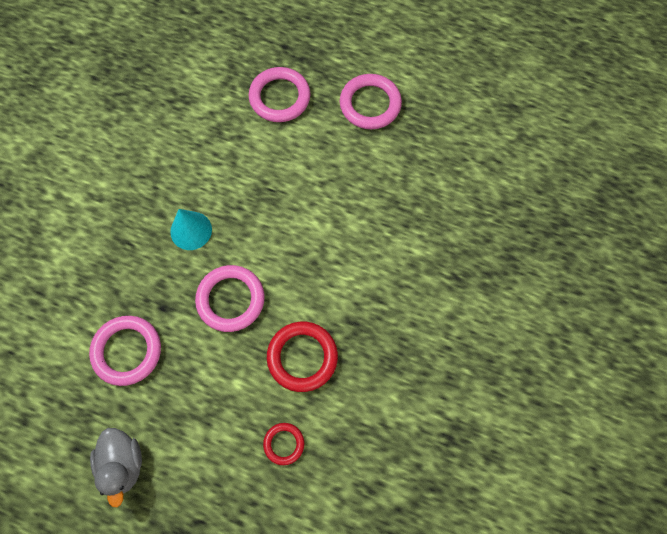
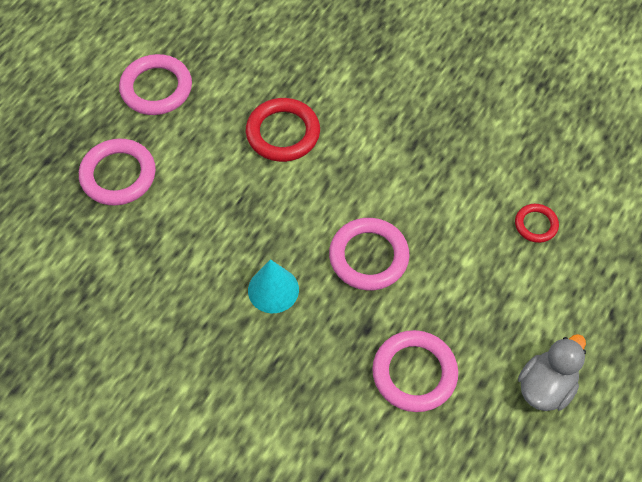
camera: 80 degrees left, 10 degrees down
(123, 464) = (546, 386): grey duck -> grey duck turned 45 degrees counterclockwise
(302, 357) = (445, 195): red ring -> red ring (283, 133)

